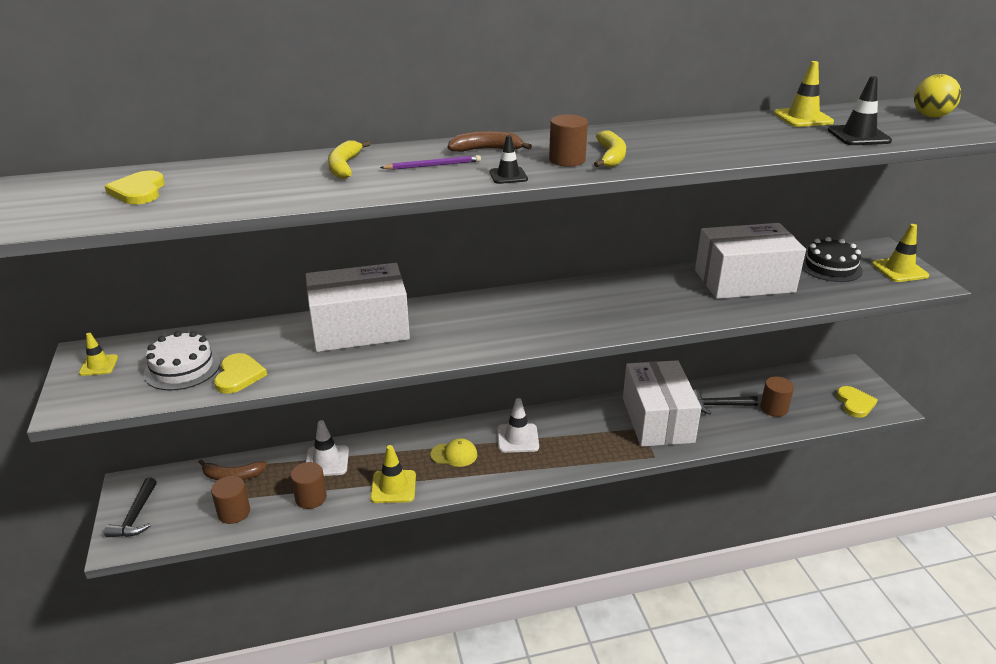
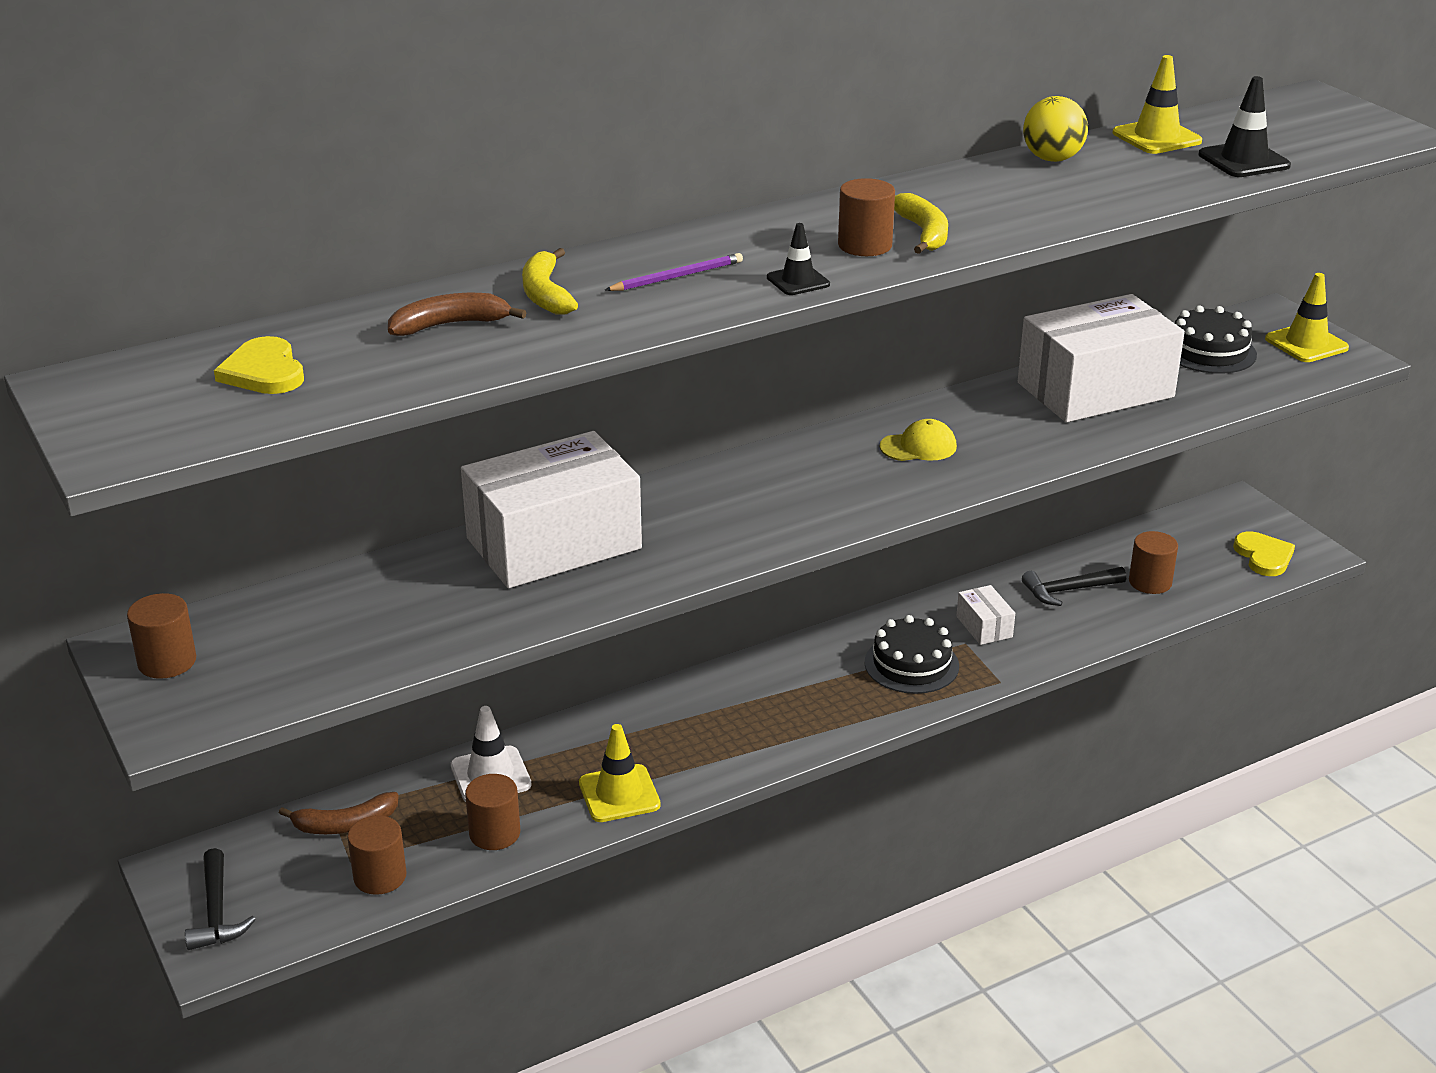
camera: 15 degrees left, 0 degrees up
(99, 365) = (167, 662): yellow traffic cone -> brown cylinder
(182, 368) = (309, 644): white cake -> none
(239, 375) = (409, 641): yellow heart -> none
(454, 454) = (692, 730): yellow cap -> yellow cap (918, 447)
(486, 150) = (736, 241): brown banana -> brown banana (450, 325)
(517, 438) = (781, 690): white traffic cone -> none
(603, 436) = (911, 664): none -> black cake
(657, 420) = (984, 627): white box -> white box, size x0.42
(931, 116) = (1327, 116): yellow ball -> yellow ball (1052, 159)

